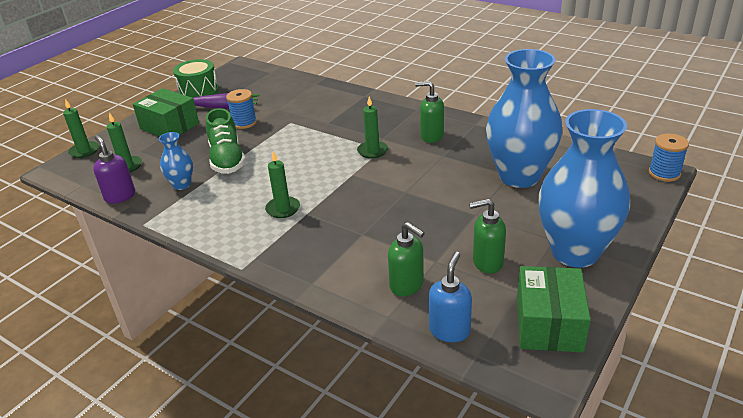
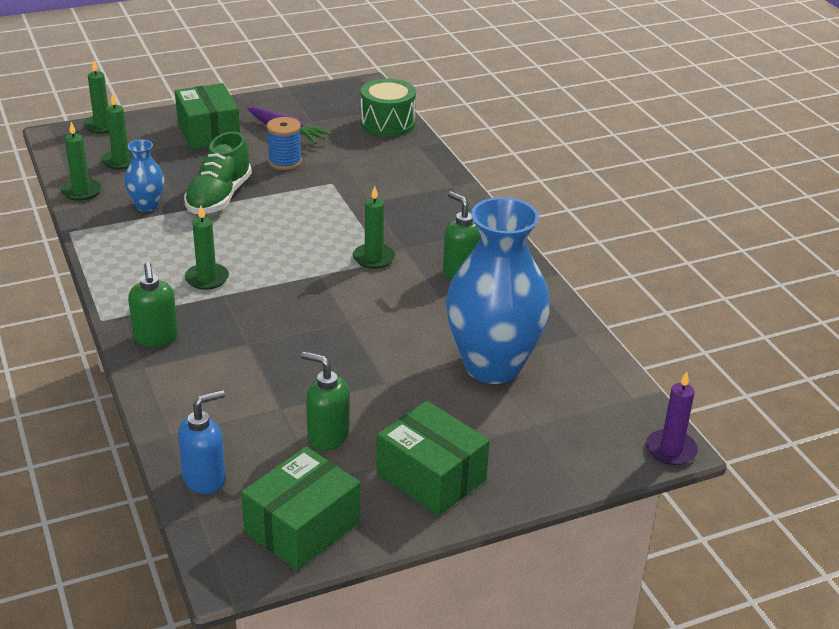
camera: 30 degrees right, 0 degrees up
(120, 196) = (81, 191): purple soap dispenser -> green candle
(199, 91) = (283, 102): green drum -> green drum (387, 123)
(407, 285) = (222, 416): green soap dispenser -> green soap dispenser (156, 338)
(575, 252) = (431, 476): blue vase -> green box
(664, 173) = (671, 450): blue spool -> purple candle

